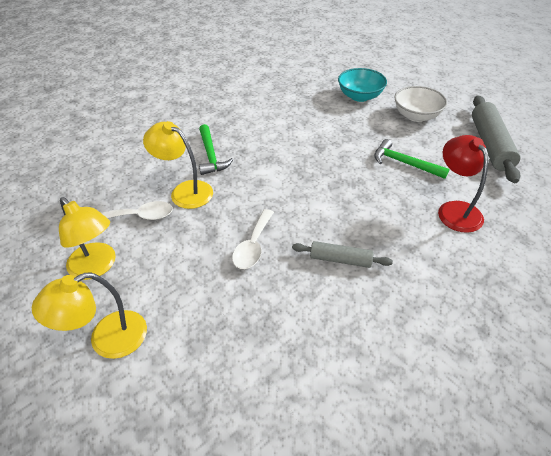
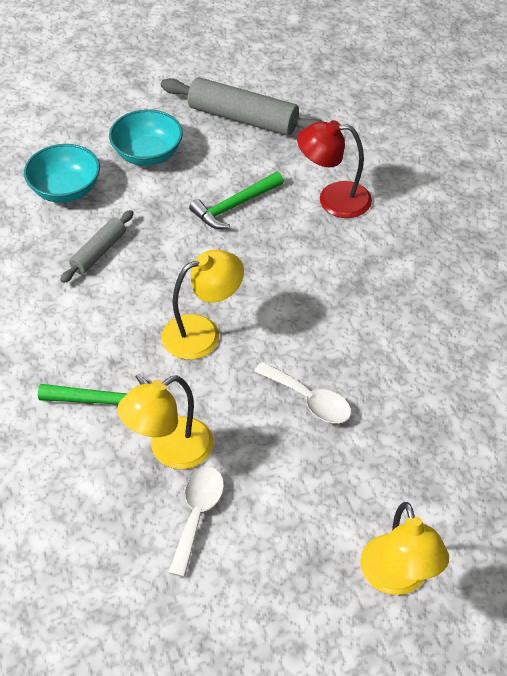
camera: 70 degrees left, 5 degrees up
(97, 267) = (275, 579): yellow lamp -> yellow lamp (202, 333)
(340, 260) = (364, 325): grey rolling pin -> grey rolling pin (99, 252)
(416, 116) = (147, 154): white bowl -> turquoise bowl

